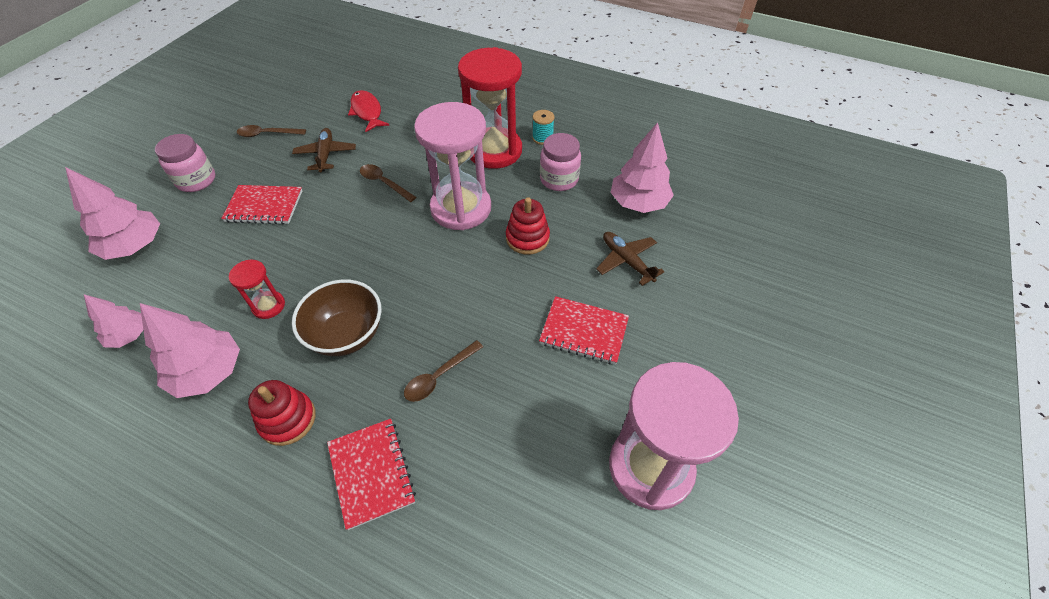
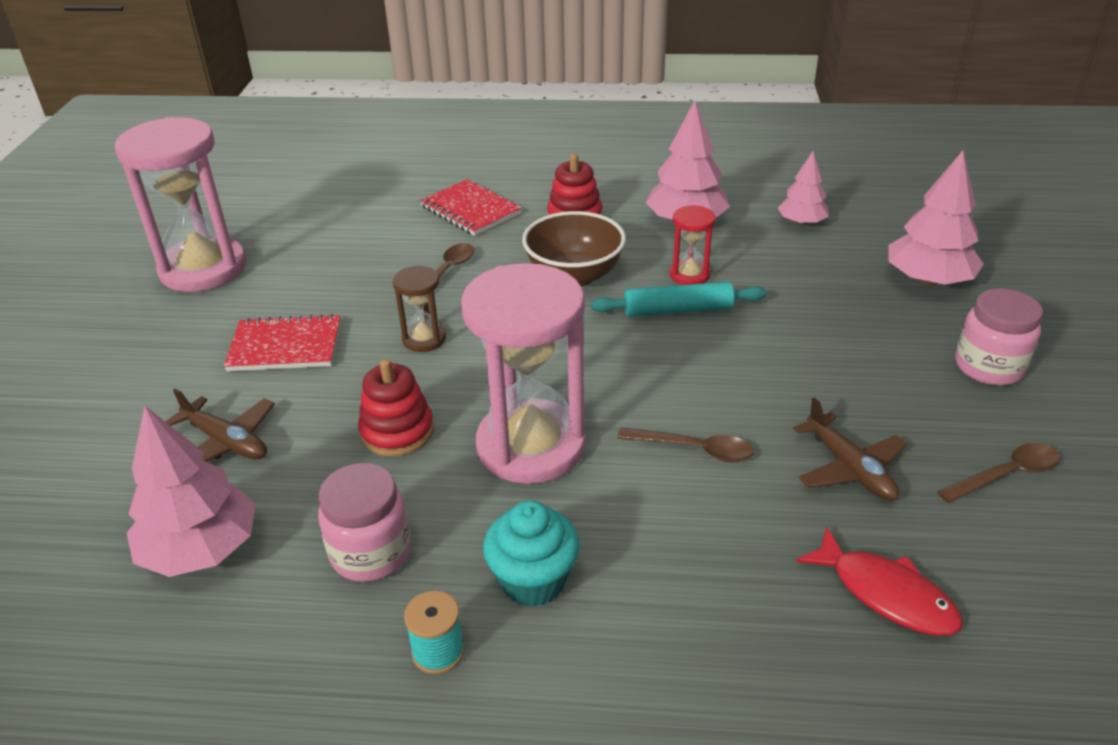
camera: 160 degrees right, 15 degrees down
(264, 206) = (837, 363): red notebook -> none
(308, 275) = (678, 310): none -> turquoise rolling pin
(486, 306) = (424, 339): none -> brown hourglass
(494, 150) = (533, 580): red hourglass -> turquoise cupcake

